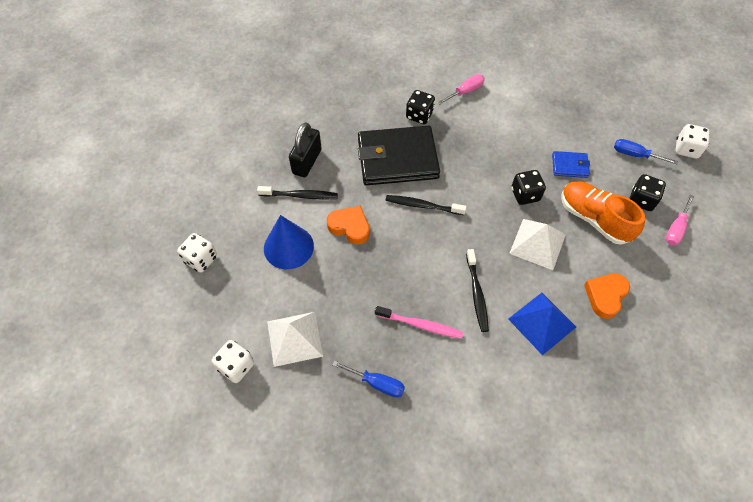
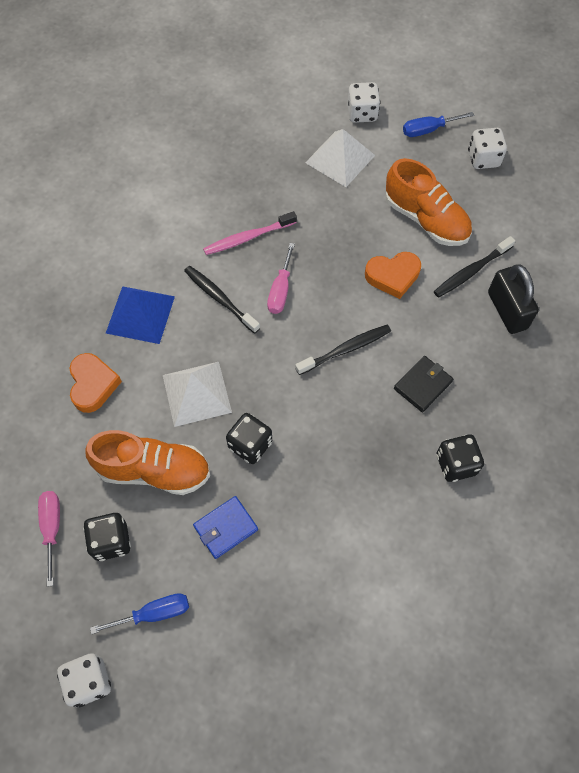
camera: 140 degrees right, 5 degrees up
(288, 247) = (426, 219): blue cone -> orange shoe
(377, 383) = (244, 173): blue screwdriver -> blue screwdriver (428, 130)
(397, 158) = (423, 385): black wallet -> black wallet, size x0.45
(465, 91) = (437, 550): pink screwdriver -> pink screwdriver (280, 290)

